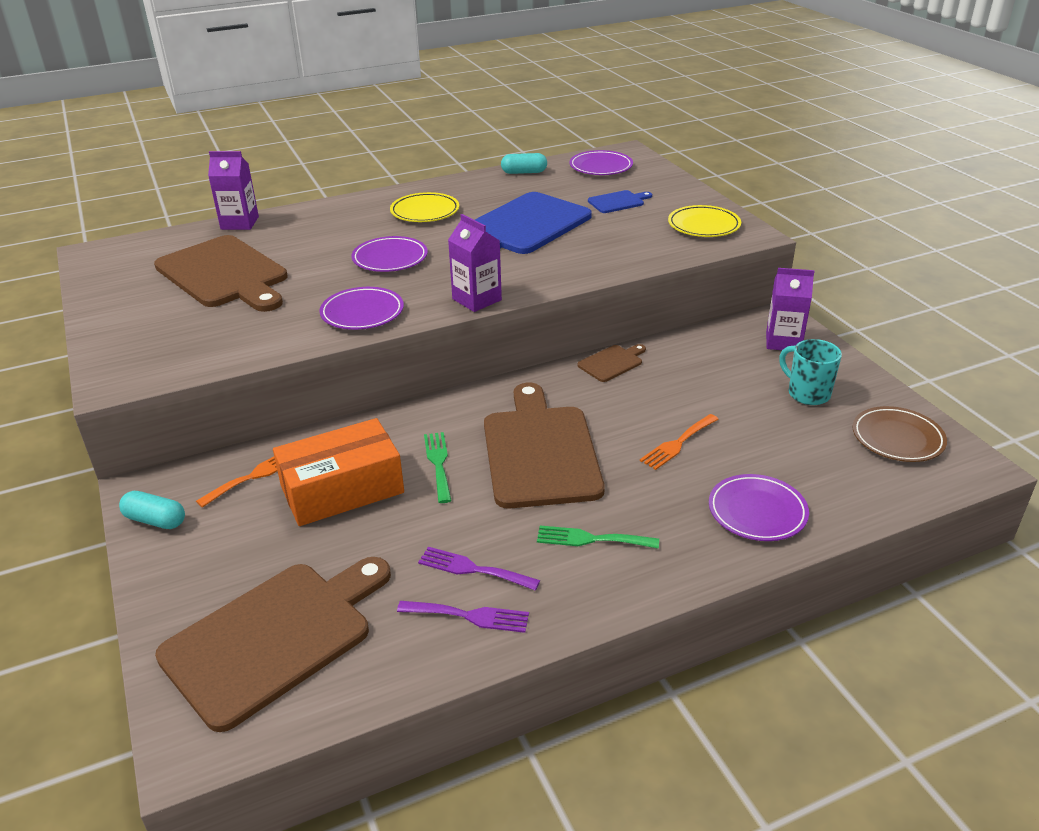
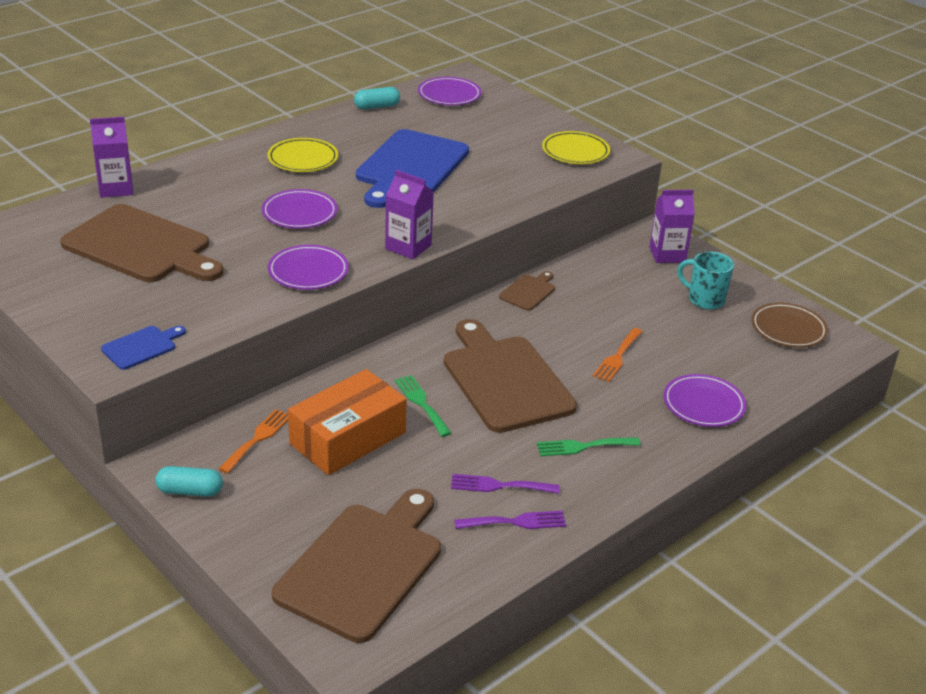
camera: 20 degrees left, 0 degrees up
(618, 202) = (485, 133): blue cutting board -> blue cutting board (141, 347)

